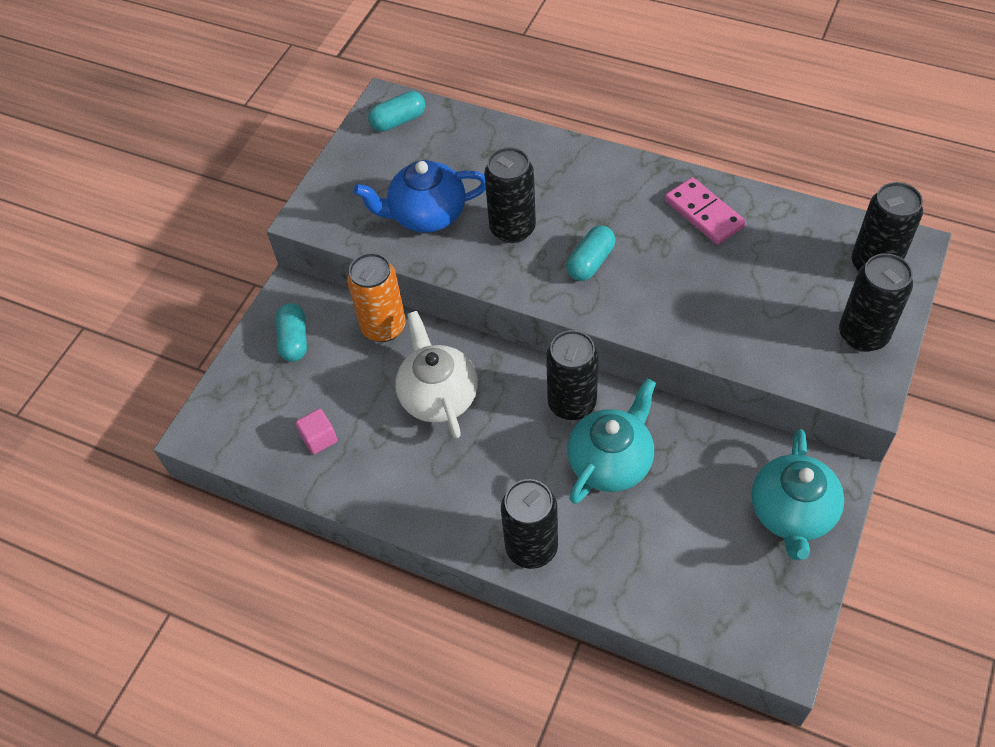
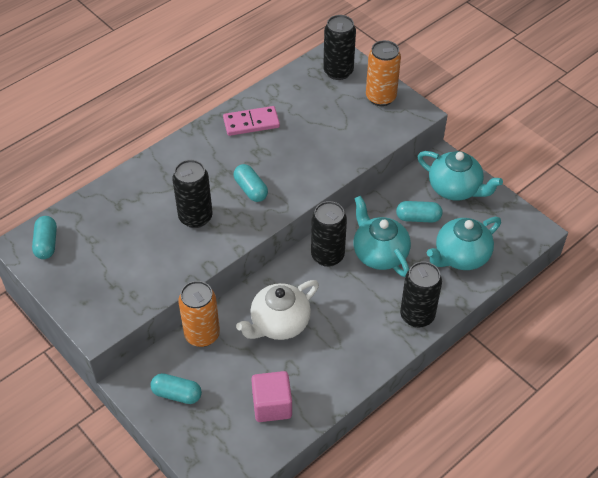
camera: 70 degrees left, 5 degrees down
(319, 438) = (272, 405): pink cube -> pink cube, size x1.63
(426, 215) = (148, 258): blue teapot -> none
(438, 396) = (279, 323): white teapot -> white teapot turned 45 degrees counterclockwise
(667, 566) = (460, 256): none -> turquoise teapot
(704, 485) = (418, 218): none -> turquoise capsule
(863, 335) = (380, 97): black can -> orange can

